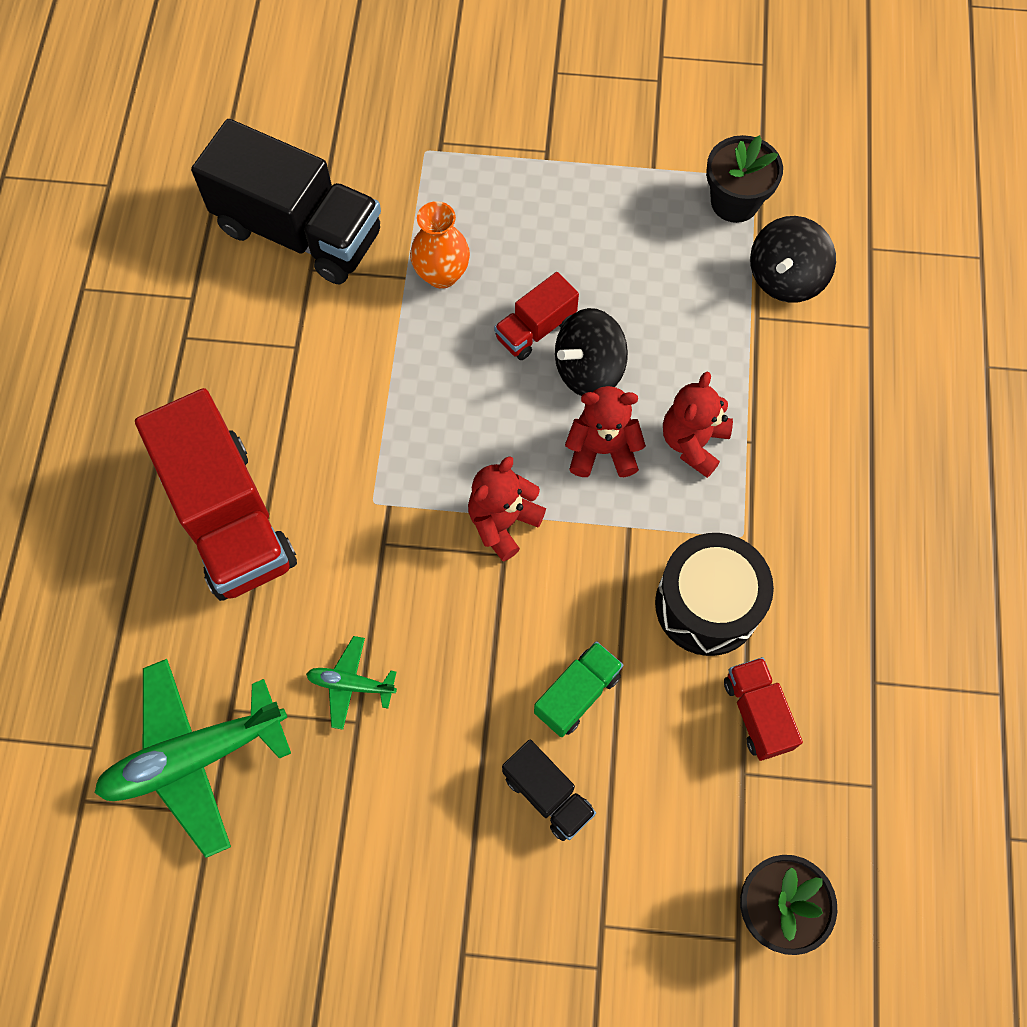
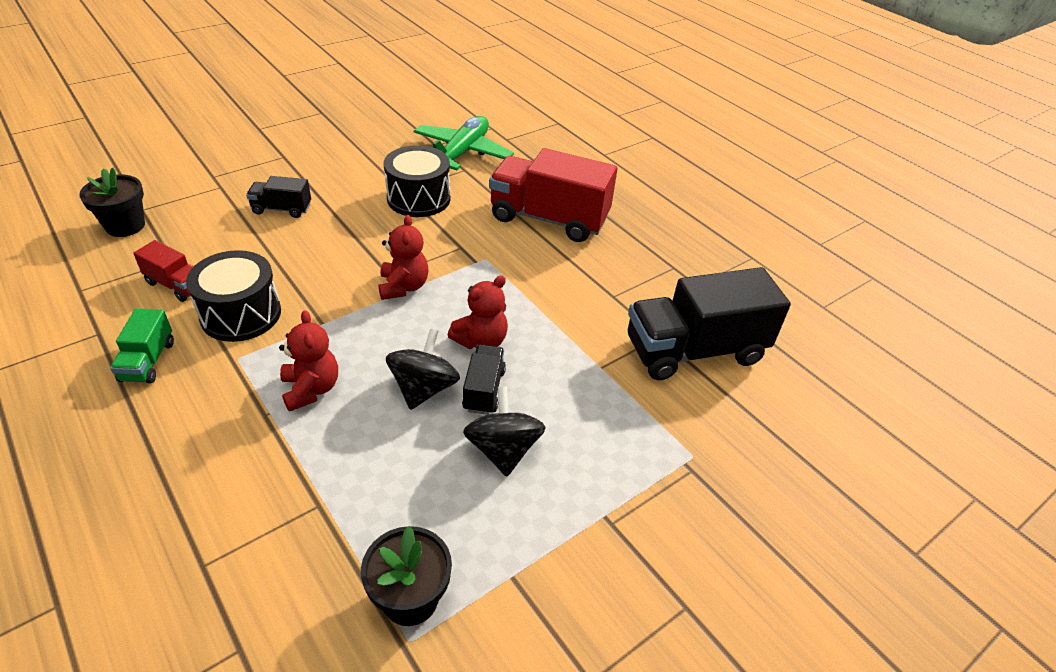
camera: 135 degrees right, 25 degrees down
(351, 684) = (418, 198): green plane -> black drum
(442, 274) = (581, 383): orange vase -> none
(535, 329) = (484, 390): red truck -> black truck
(577, 694) = (295, 245): green truck -> green truck (148, 361)
(602, 450) = (373, 350): red teddy bear -> red teddy bear (481, 341)
(785, 277) = (313, 557): black spinning top -> black spinning top (503, 450)

